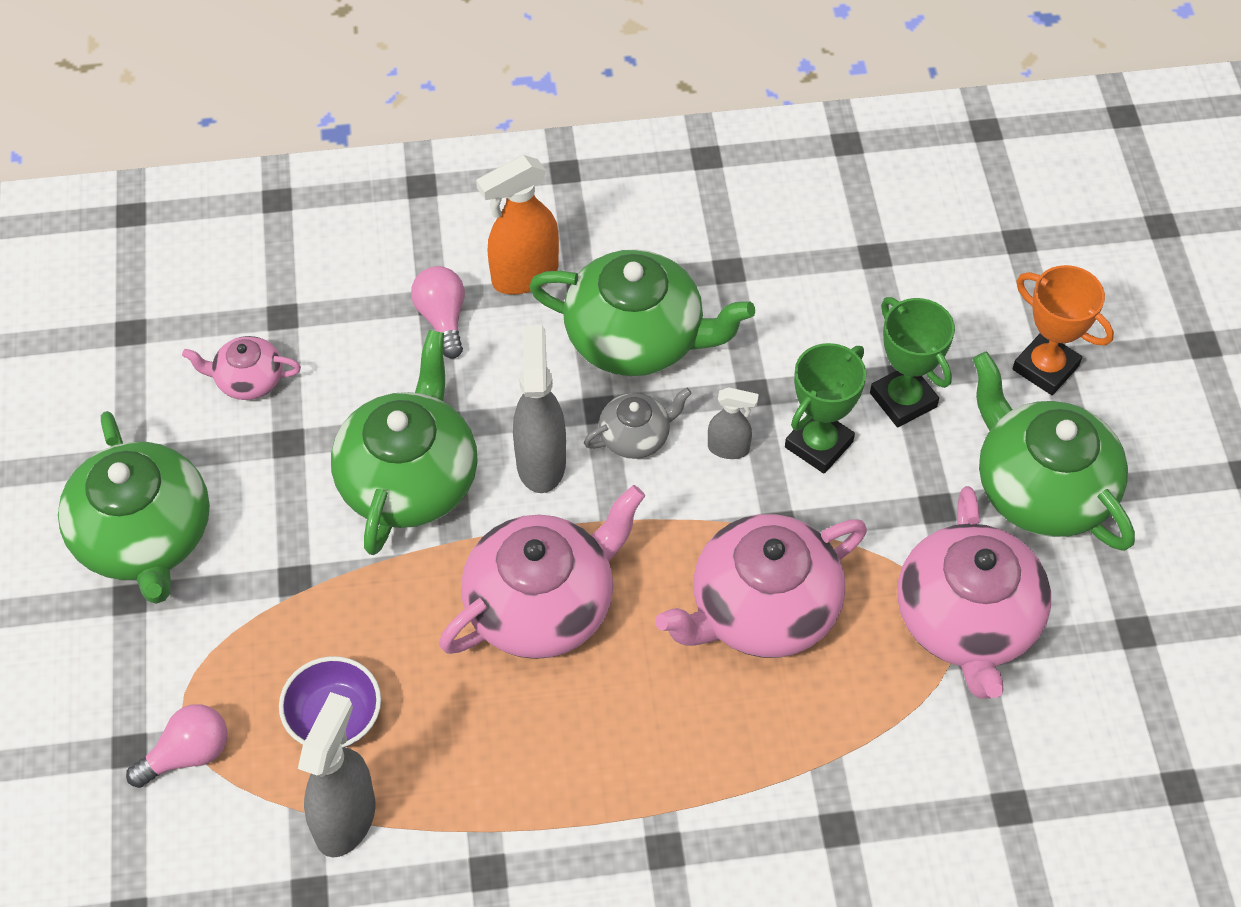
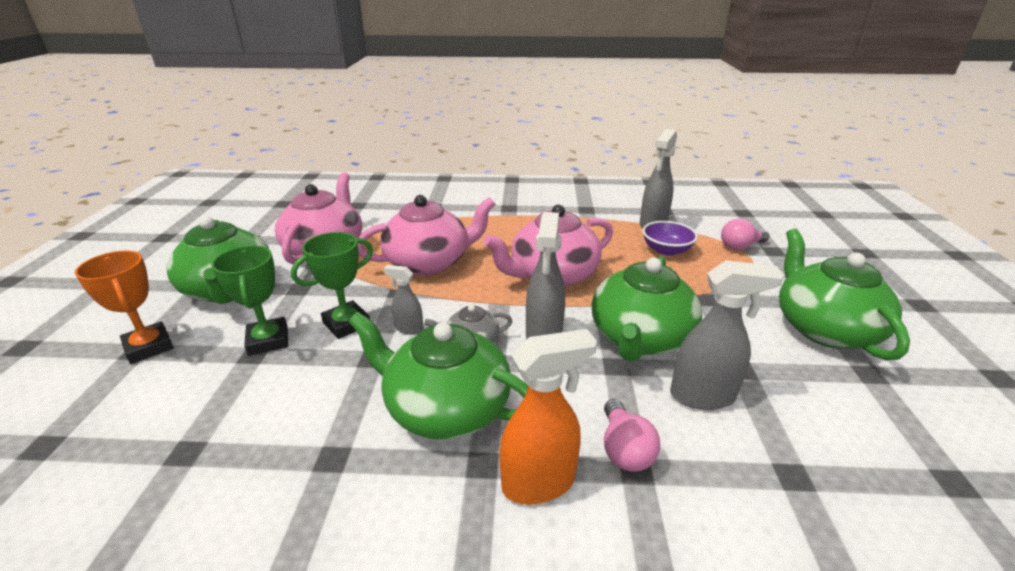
camera: 170 degrees left, 25 degrees down
(248, 380) = (799, 419): pink teapot -> none
(347, 395) = (703, 396): none -> grey spray bottle

